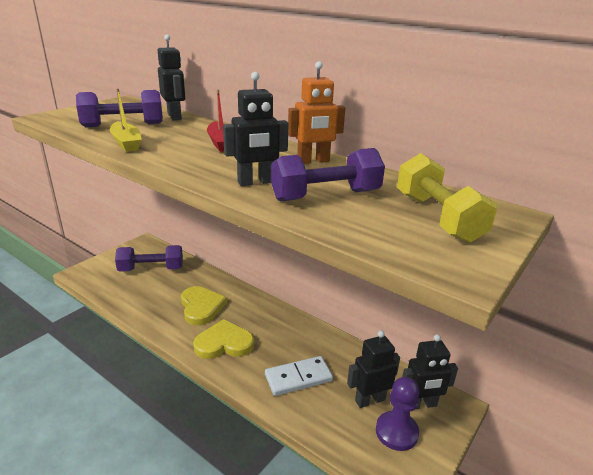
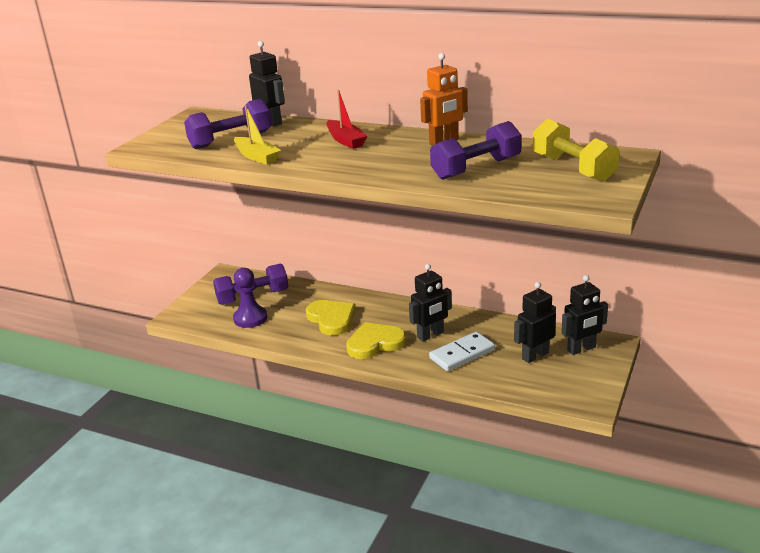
camera: 10 degrees left, 0 degrees up
(256, 182) = (410, 169): black robot -> black robot (430, 335)
(396, 432) = (567, 372): purple pawn -> purple pawn (250, 318)

